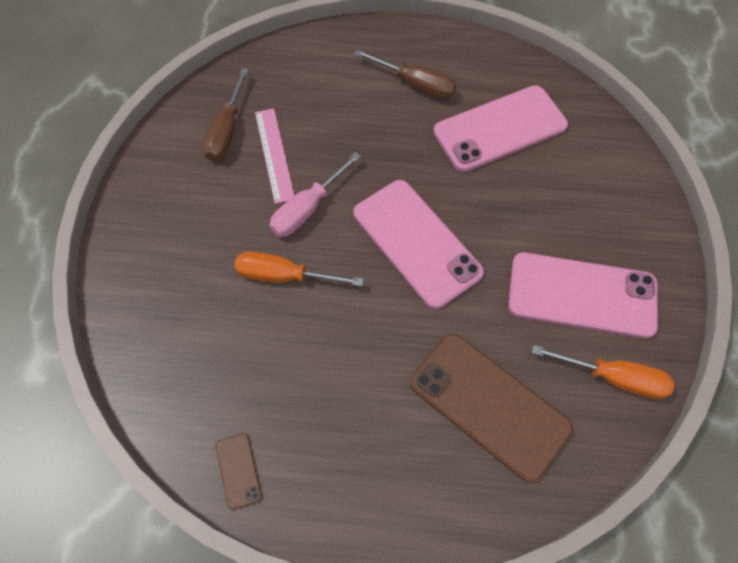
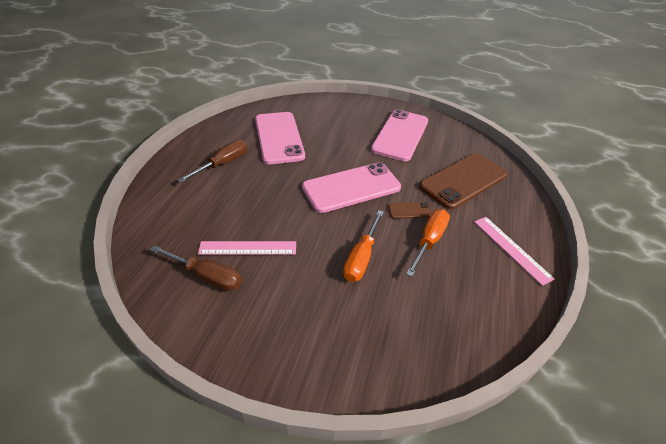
camera: 80 degrees left, 20 degrees down
(238, 470) = (513, 305): brown phone -> brown phone (409, 210)
(308, 208) = (306, 236): pink screwdriver -> none
(344, 477) = (511, 249): none -> pink ruler
(613, 377) = (448, 137): orange screwdriver -> orange screwdriver (429, 241)

